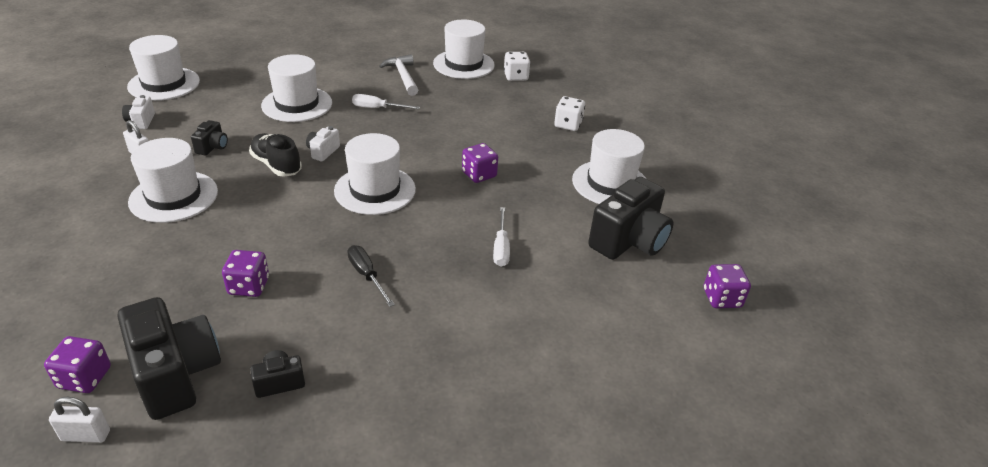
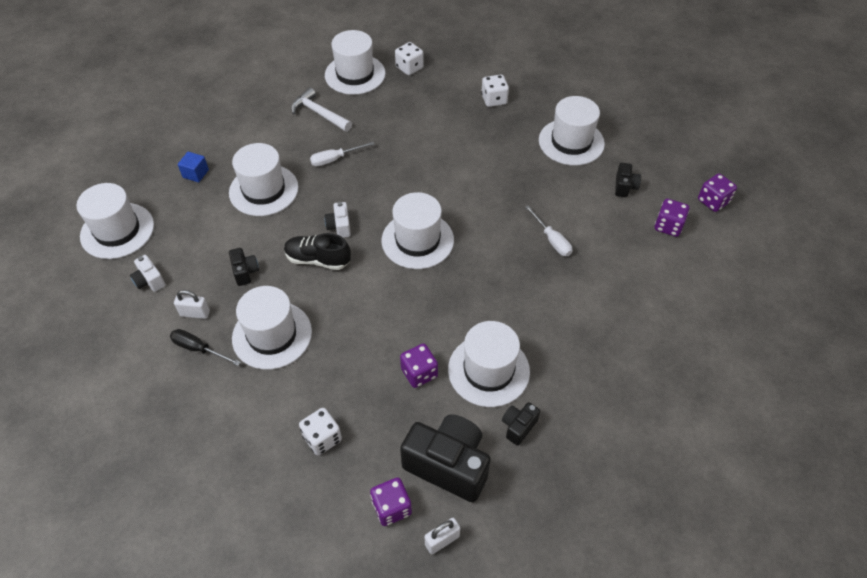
camera: 30 degrees left, 15 degrees up
(108, 289) = (322, 438): none -> white dice
(262, 75) = (195, 174): none -> blue cube
(312, 319) = (488, 370): none -> white hat
(367, 275) = (488, 315): black screwdriver -> black screwdriver (199, 349)
(479, 174) = (476, 184): purple dice -> purple dice (668, 226)
(629, 241) = (624, 187): black camera -> black camera, size x0.47

